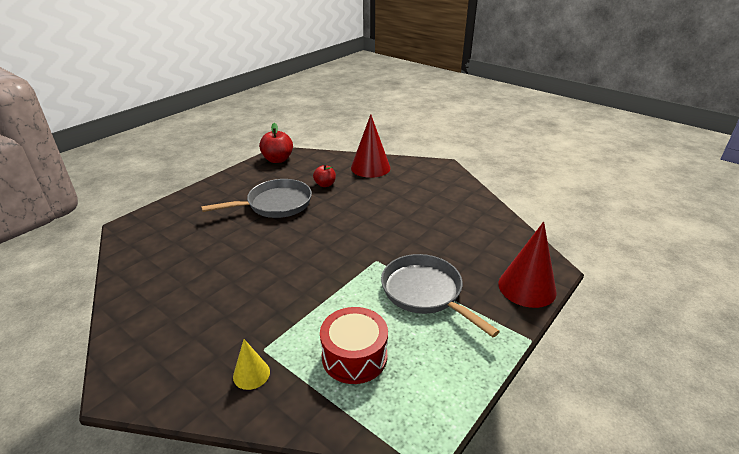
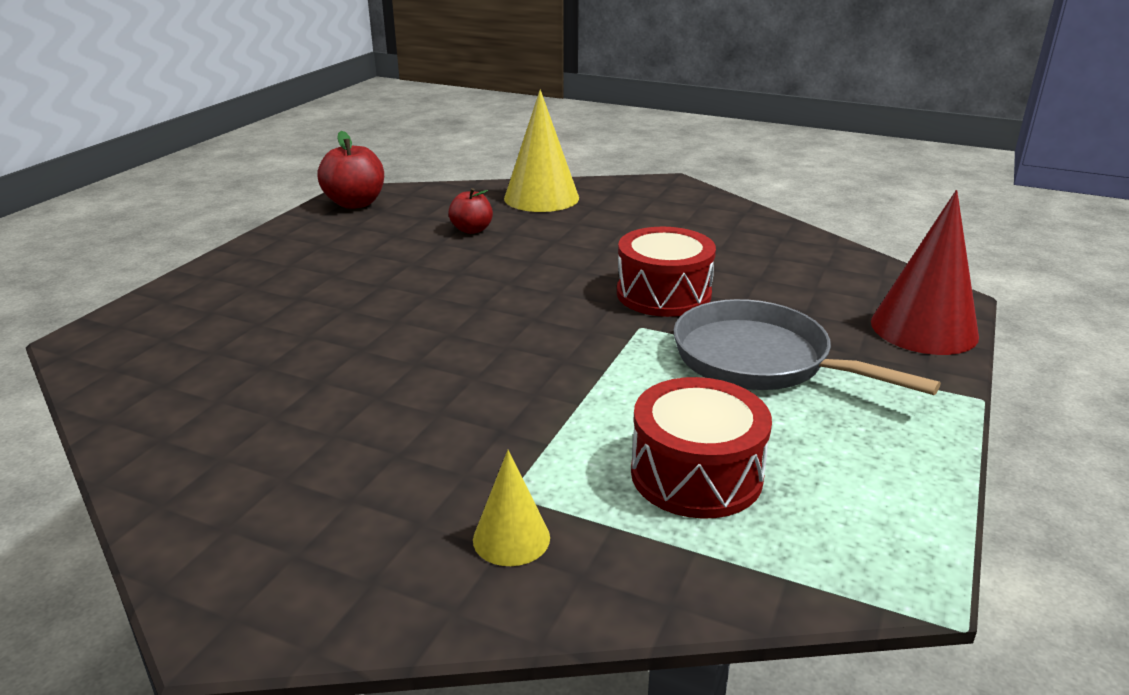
camera: 15 degrees left, 5 degrees down
(275, 204) = (393, 269): grey pan -> none
(370, 167) = (541, 198): red cone -> yellow cone
(399, 241) = (663, 294): none -> red drum

